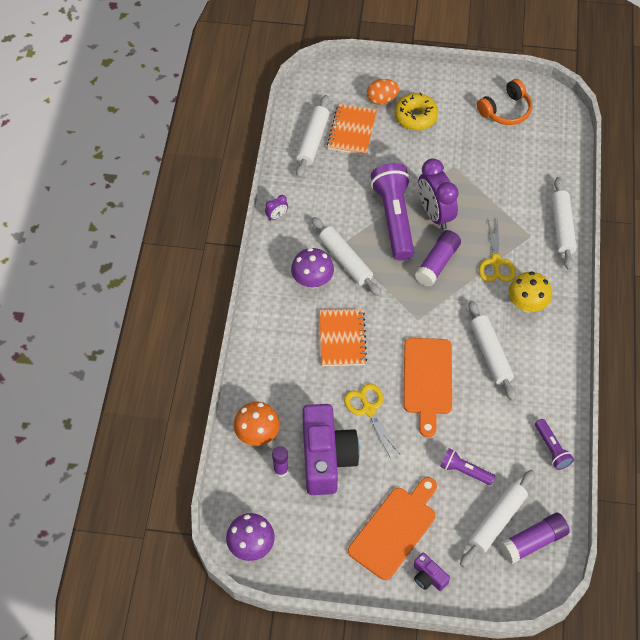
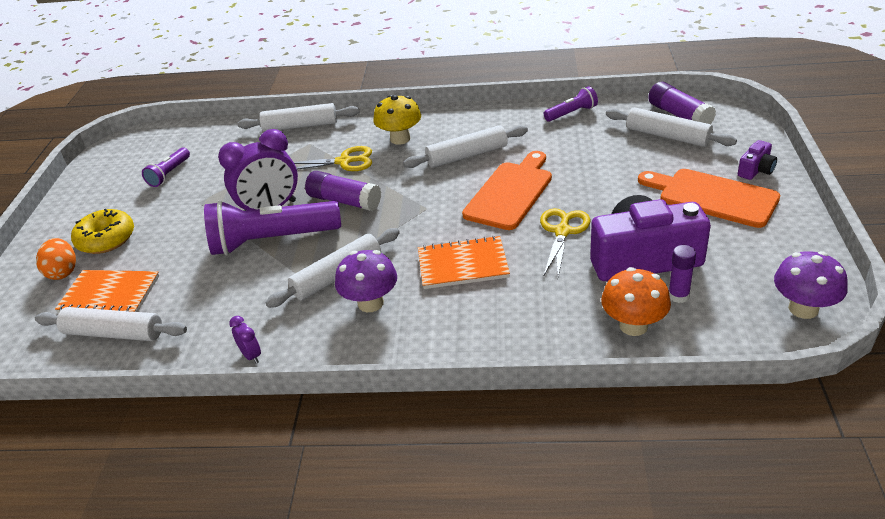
camera: 90 degrees left, 20 degrees down
(369, 409) = (562, 232): yellow scissors -> yellow scissors turned 135 degrees clockwise
(427, 380) = (510, 193): orange cutting board -> orange cutting board turned 60 degrees counterclockwise
(464, 471) = (618, 159): purple flashlight -> purple flashlight (169, 174)
(505, 110) = (124, 172): orange headphones -> none

